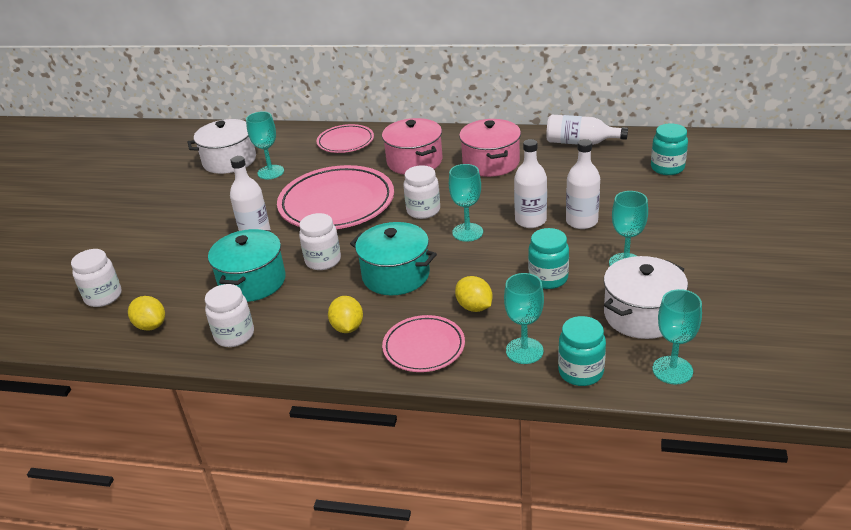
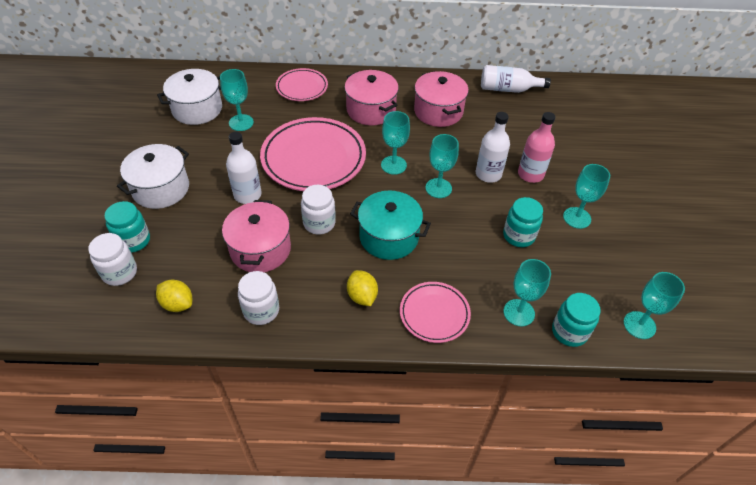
camera: 15 degrees left, 15 degrees up
(252, 282) = (260, 249): turquoise pot -> pink pot
(423, 211) = (393, 165): white jar -> turquoise goblet
(474, 307) = (465, 269): yellow lemon -> none
(581, 221) = (530, 174): white bottle -> pink bottle
(642, 315) = (602, 270): white pot -> white pot (161, 189)
(667, 168) = (585, 116): turquoise jar -> turquoise jar (133, 241)

